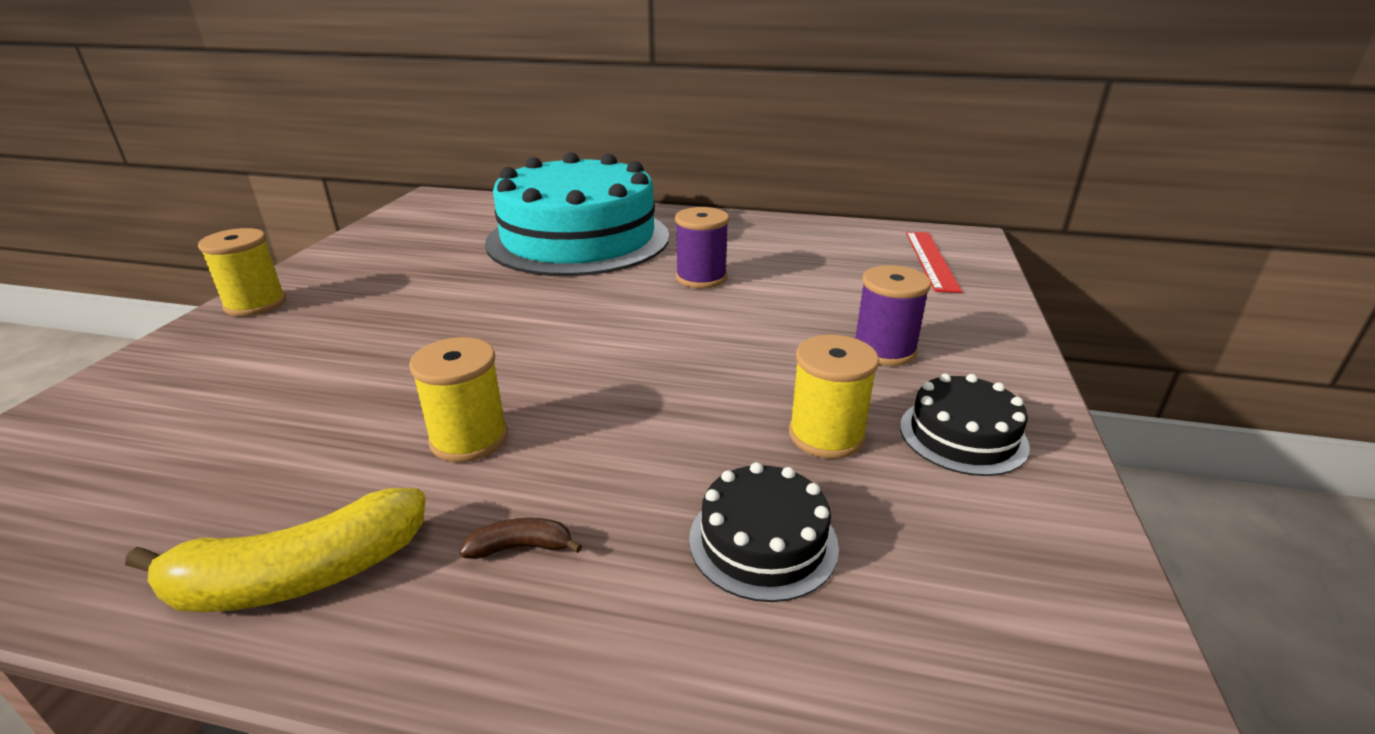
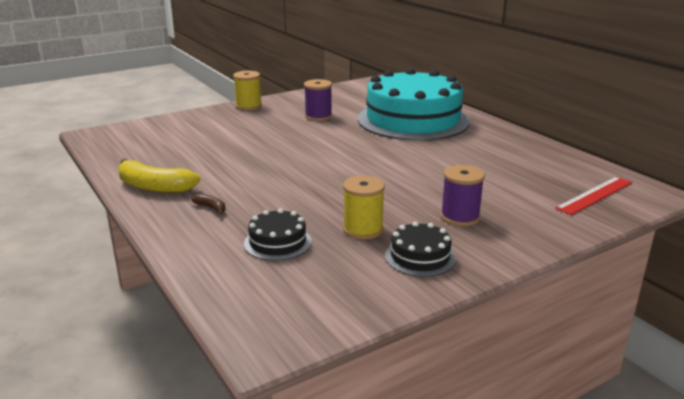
camera: 45 degrees right, 5 degrees down
(469, 438) = (244, 175): yellow spool -> none
(701, 278) = (437, 156): purple spool -> purple spool (318, 116)

